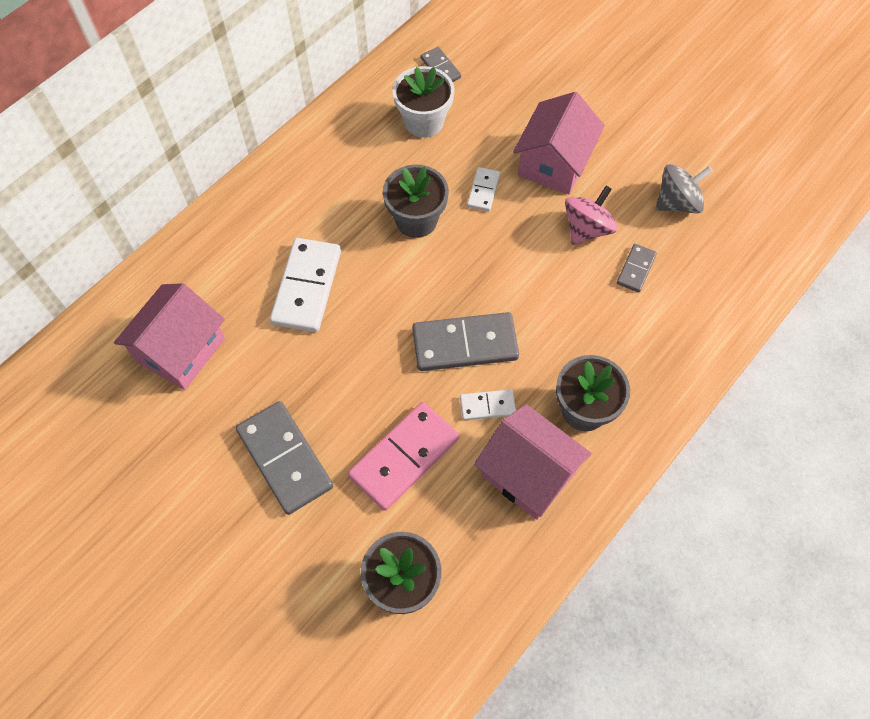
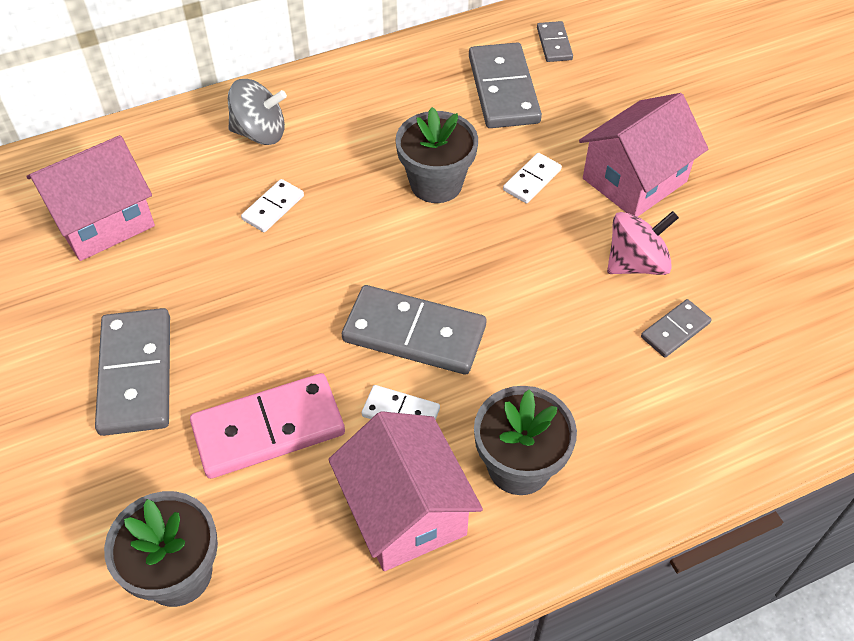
camera: 25 degrees right, 10 degrees down
(306, 287) = (273, 207): white domino -> white domino, size x0.51
(423, 122) = (503, 89): white flower pot -> grey domino
(677, 202) = (770, 275): grey spinning top -> grey spinning top (260, 133)

